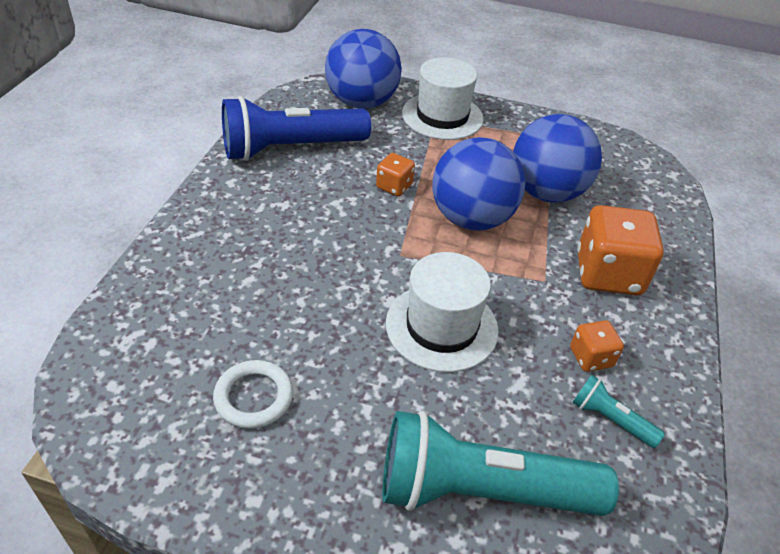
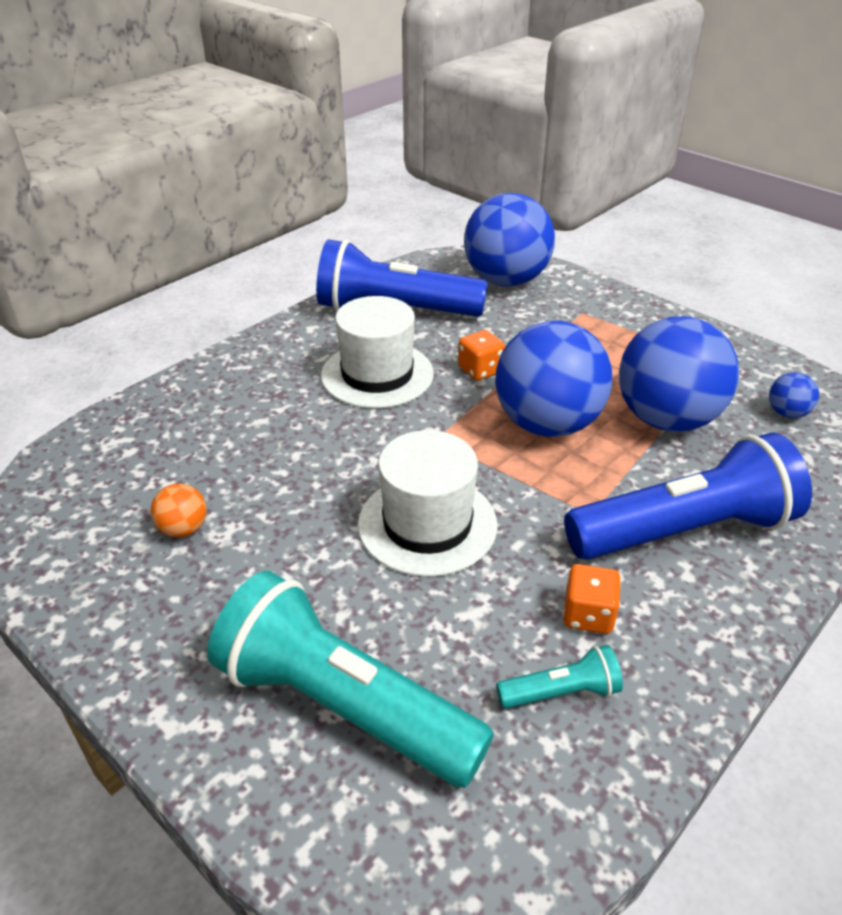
camera: 30 degrees right, 5 degrees down
(254, 397) = (183, 529): white ring -> orange ball
(442, 116) = (592, 311): white hat -> white hat (377, 374)
(608, 274) = (684, 530): orange dice -> blue flashlight
(610, 419) = (561, 692): turquoise flashlight -> turquoise flashlight turned 105 degrees clockwise
(615, 167) = (787, 413): none -> blue ball

